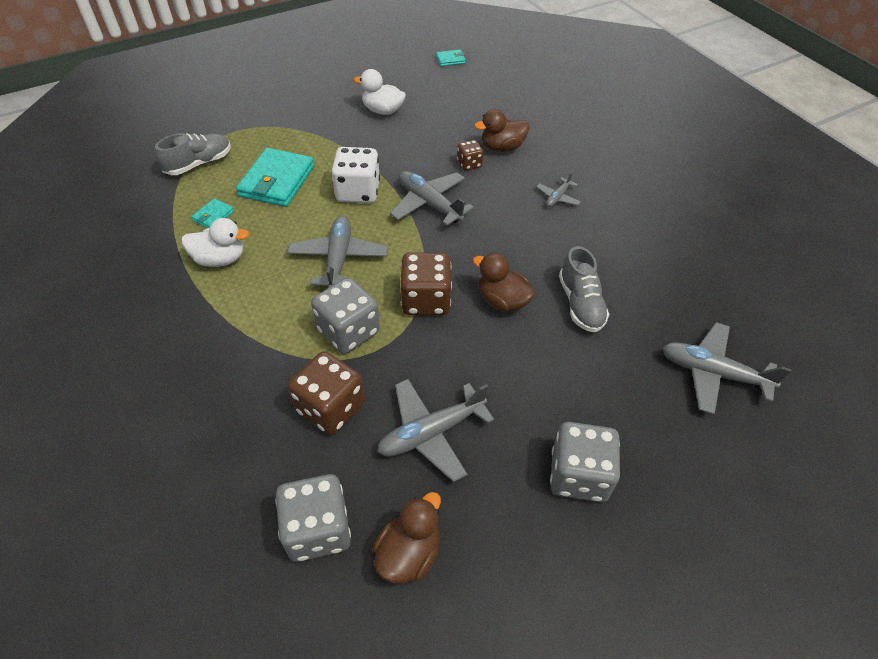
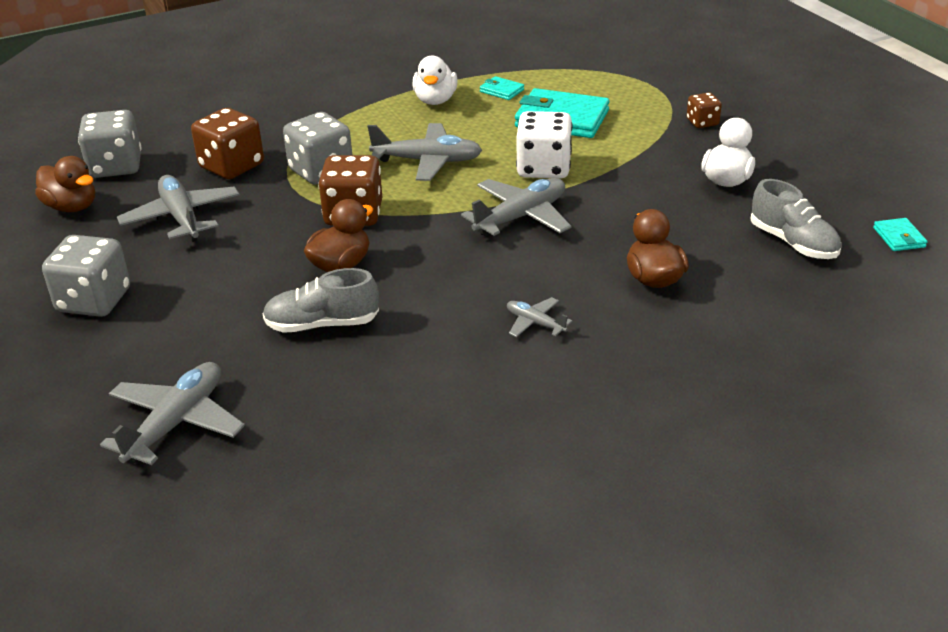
camera: 95 degrees right, 15 degrees down
(199, 164) = (590, 75): grey shoe -> grey shoe (793, 243)
(469, 164) = (609, 249): brown dice -> brown dice (702, 122)

